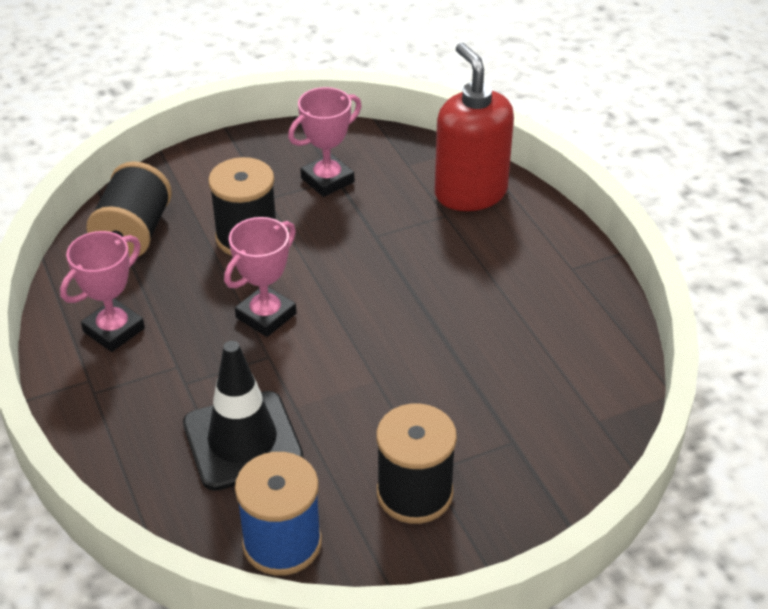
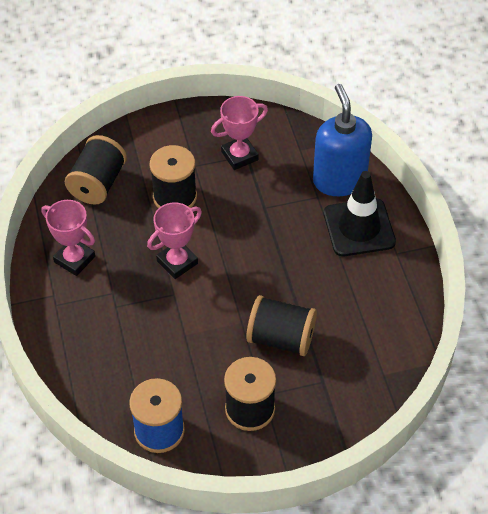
camera: 10 degrees right, 10 degrees up
(114, 330) = (74, 259): pink trophy -> pink trophy turned 75 degrees clockwise
(242, 441) = (146, 355): black traffic cone -> black traffic cone (359, 228)
(438, 393) = (281, 338): none -> black spool
(470, 193) = (339, 180): red soap dispenser -> blue soap dispenser

